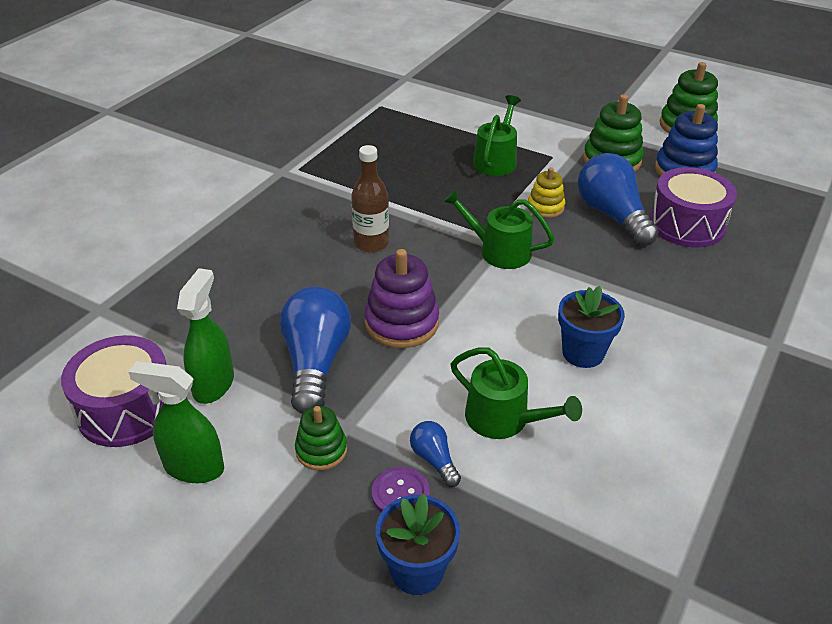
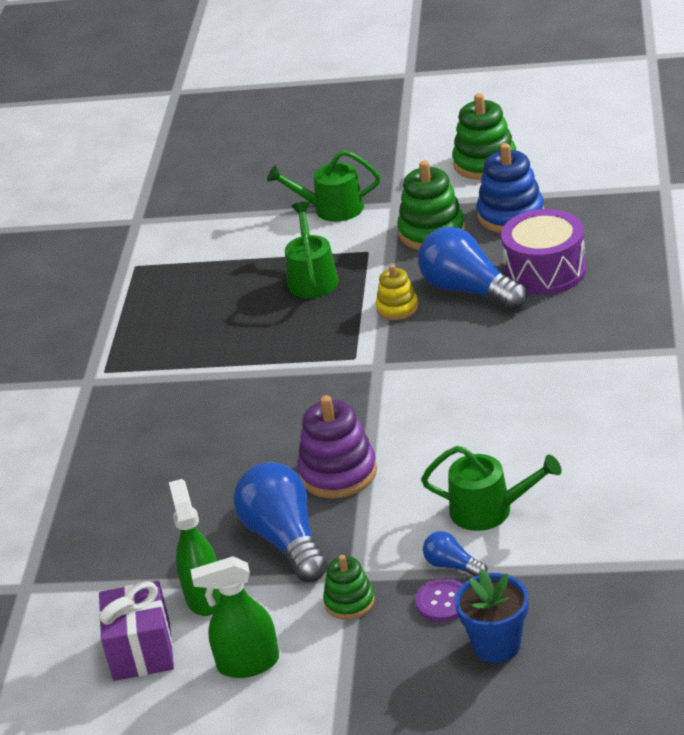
camera: 20 degrees left, 5 degrees down
(127, 409) = (141, 651): purple drum -> purple gift
(371, 243) = (249, 414): brown bottle -> none
(499, 251) = (382, 370): green watering can -> green watering can (332, 209)
(583, 353) = (521, 428): blue flower pot -> none

